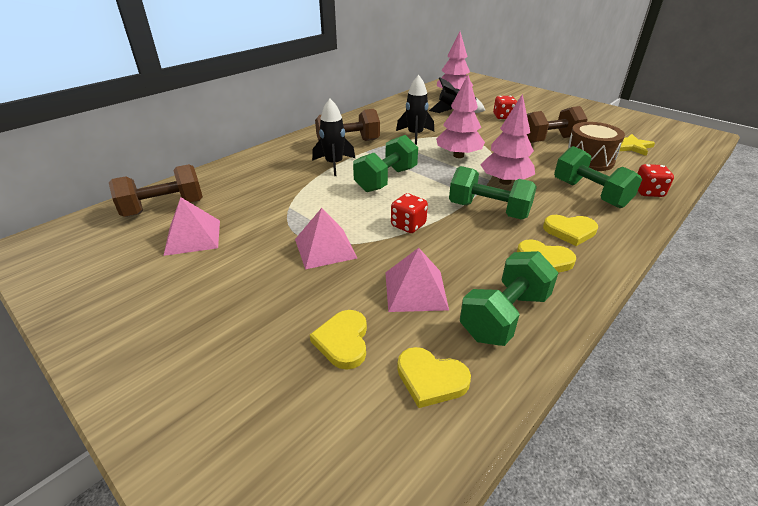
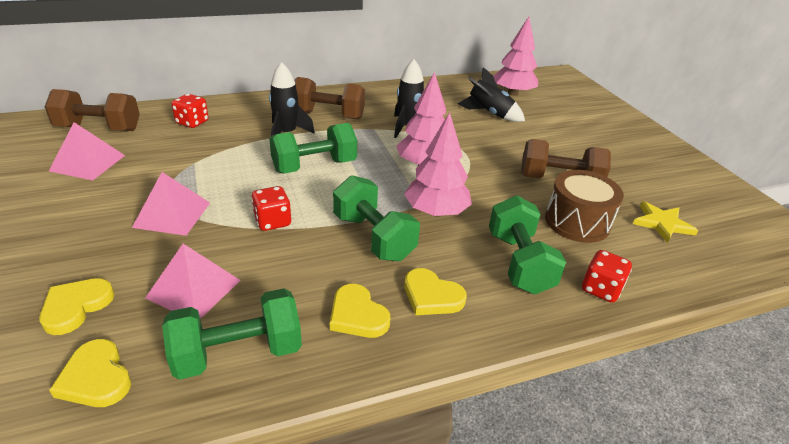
camera: 25 degrees right, 0 degrees up
(503, 117) = (540, 135): red dice -> red dice (192, 122)

